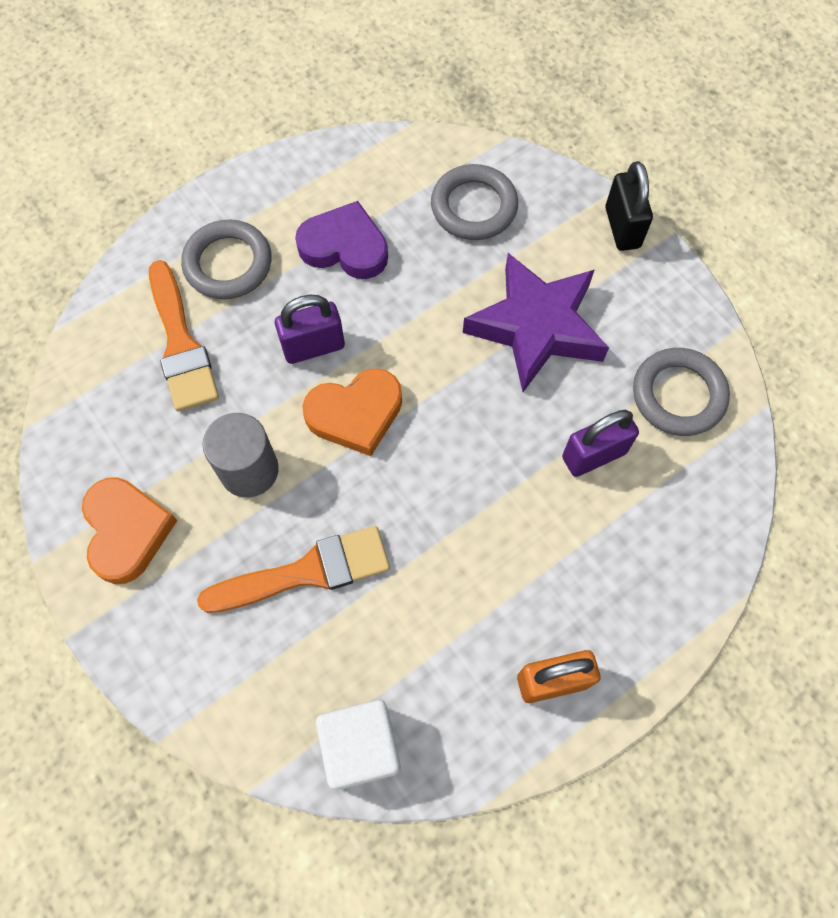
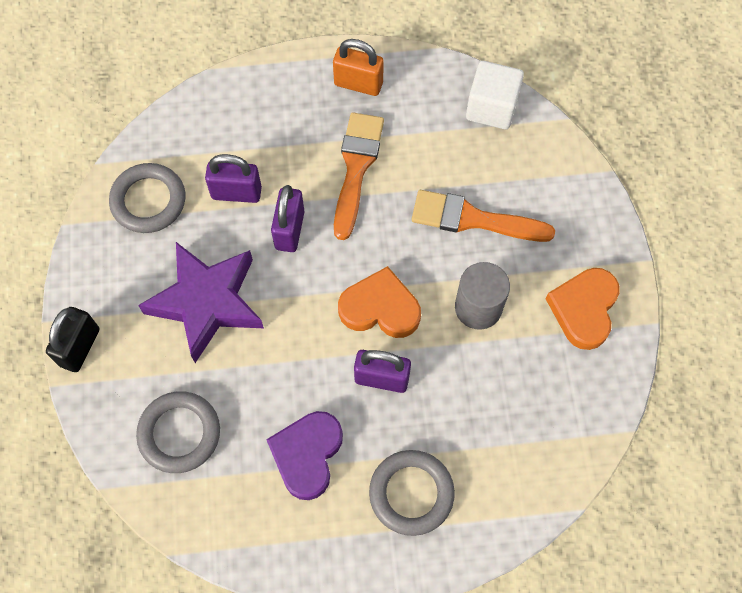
camera: 150 degrees left, 0 degrees up
(181, 344) = (483, 438): orange brush -> orange brush (356, 168)
(345, 247) = (307, 455): purple heart -> purple heart turned 60 degrees clockwise
(506, 445) = (290, 230): none -> purple padlock

